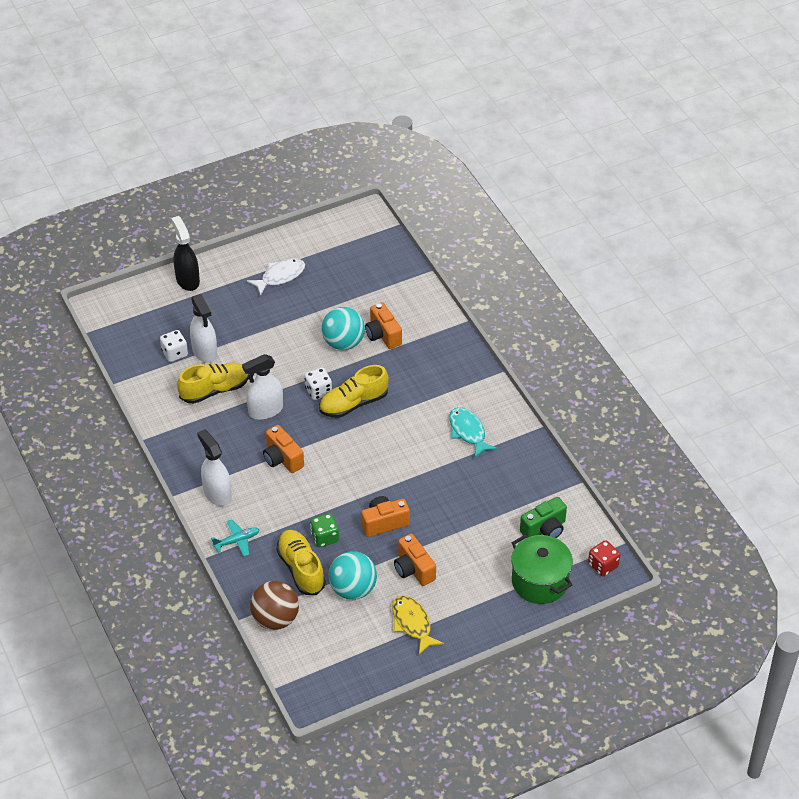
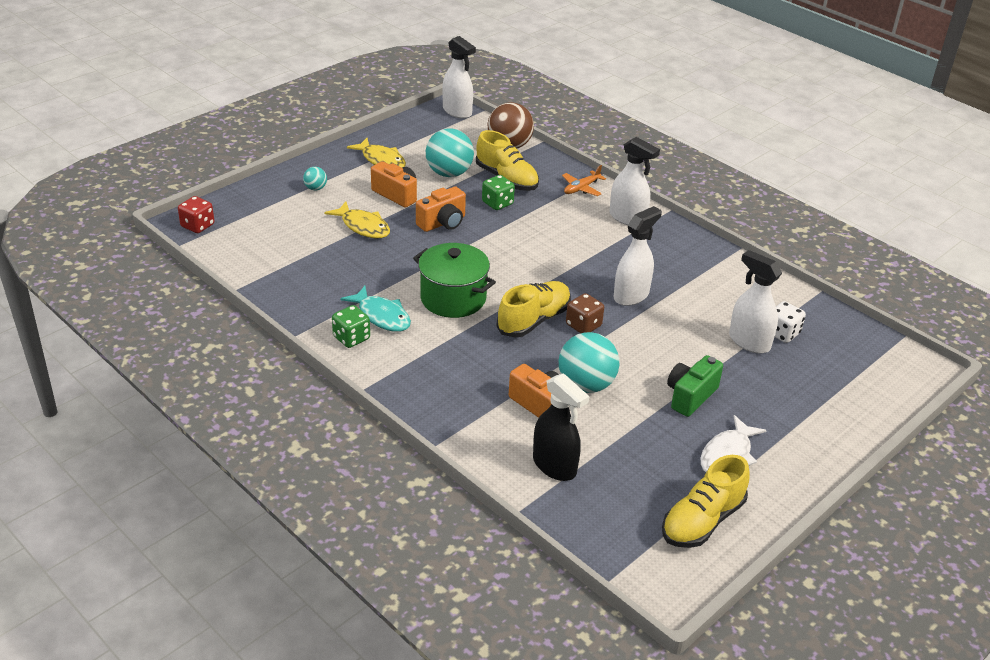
camera: 160 degrees right, 10 degrees down
(187, 280) = (846, 423): black spray bottle -> black spray bottle (554, 466)
(215, 390) = (703, 305): yellow shoe -> yellow shoe (702, 521)
(237, 541) = (581, 188): turquoise plane -> orange plane
(282, 458) = (581, 256): orange camera -> none
(305, 691) = (457, 111): none -> white spray bottle
(318, 391) = (583, 325): white dice -> brown dice
(456, 533) = (363, 226): none -> yellow fish
(487, 594) = (315, 188): none -> turquoise ball
(496, 416) = (351, 338): none -> green dice
(540, 581) = (264, 204): green pot -> green pot (453, 298)
(544, 529) = (267, 244): green camera -> green camera (690, 396)

